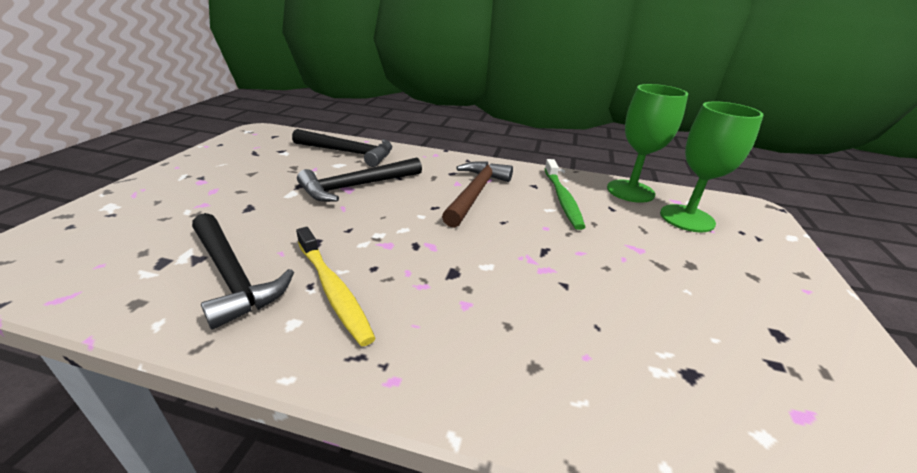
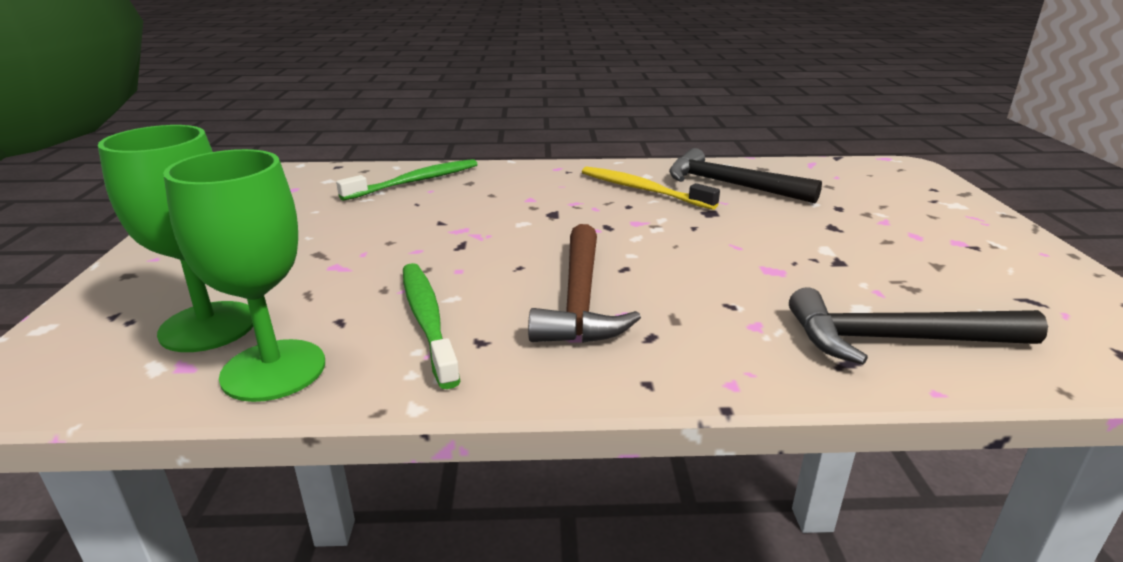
camera: 165 degrees right, 5 degrees down
(357, 186) = (764, 274): black hammer -> none
(613, 388) = (415, 182): none -> green toothbrush

